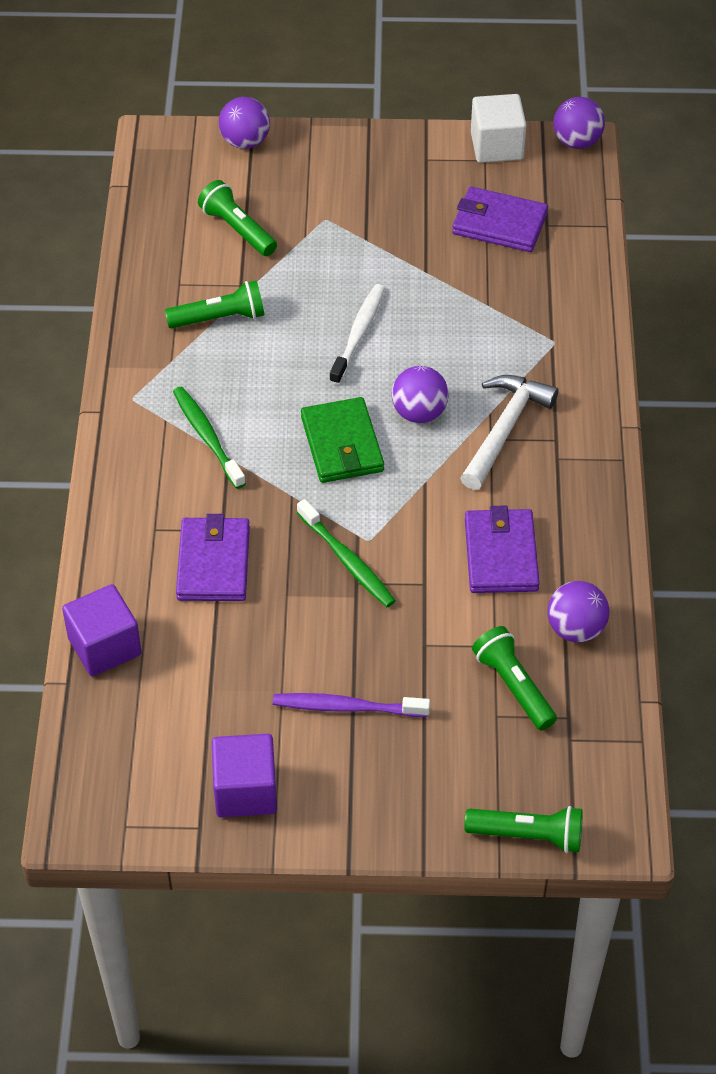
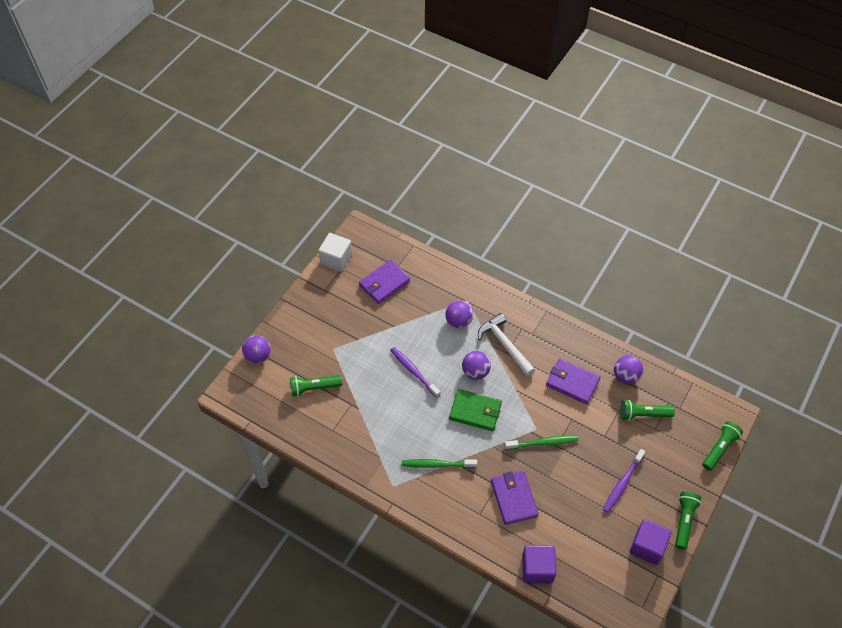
camera: 60 degrees left, 5 degrees up
(213, 563) = (514, 498): purple wallet -> purple wallet turned 45 degrees clockwise
(219, 318) = (366, 423): green flashlight -> green flashlight (684, 521)
(358, 334) = (414, 371): white toothbrush -> purple toothbrush
(577, 142) = (355, 229): purple ball -> purple ball (458, 321)

